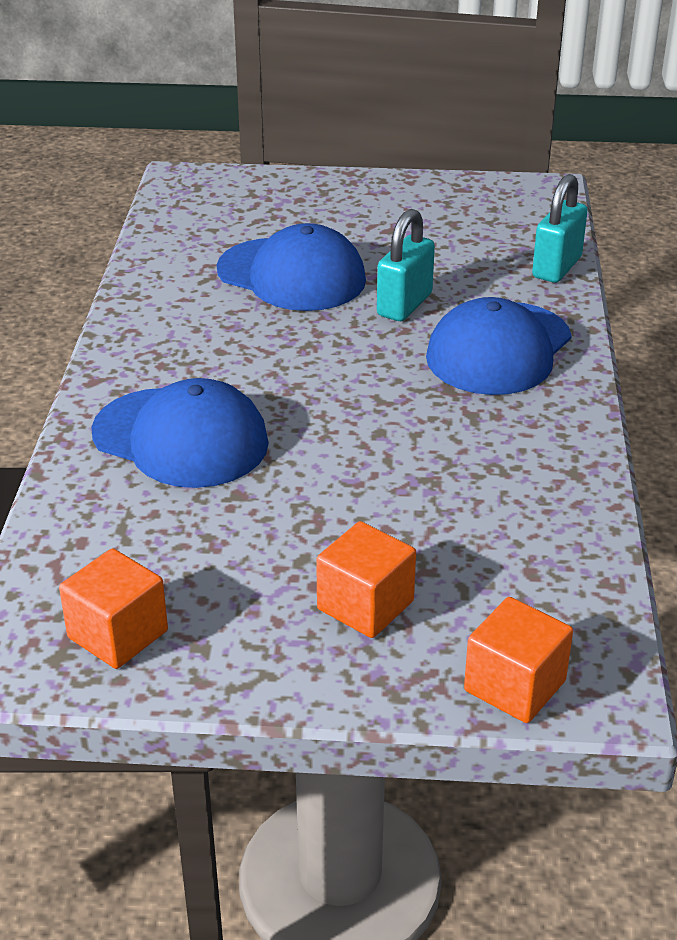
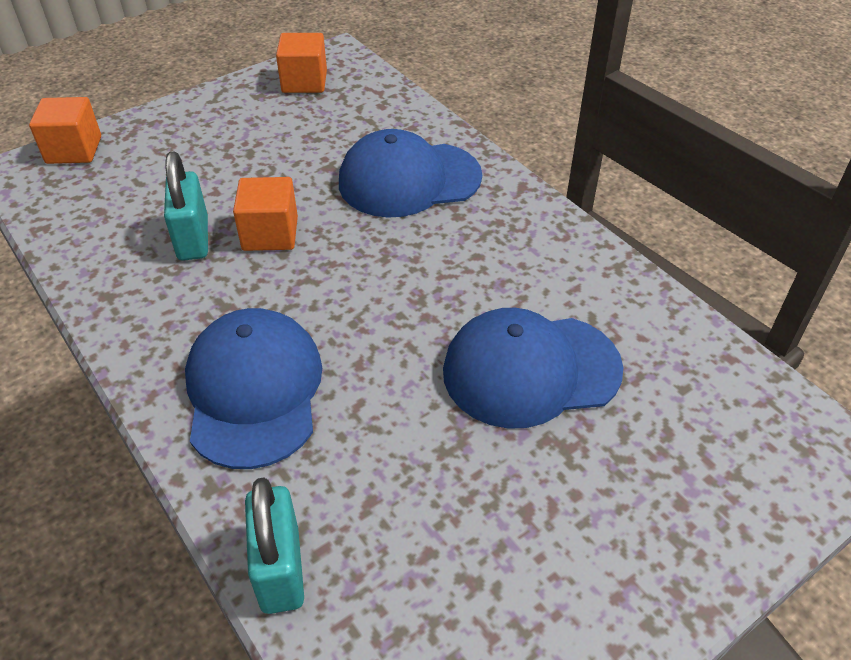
camera: 140 degrees right, 10 degrees up
(365, 605) = (189, 148): orange cube -> orange cube (270, 234)
(404, 305) = (389, 395): turquoise padlock -> turquoise padlock (193, 239)

